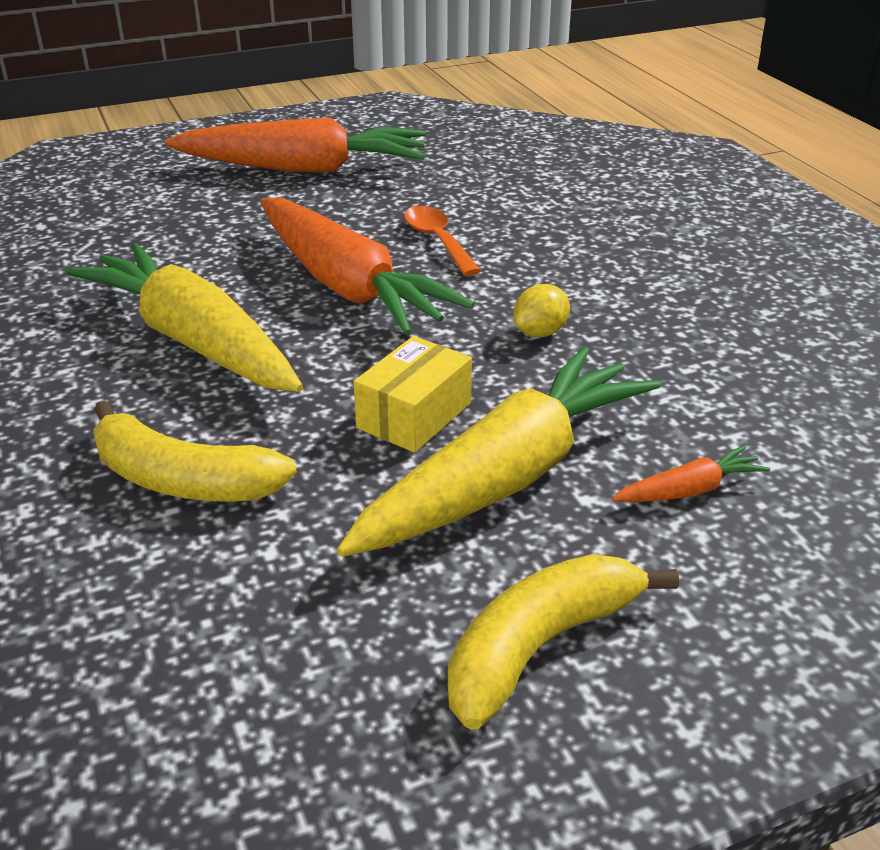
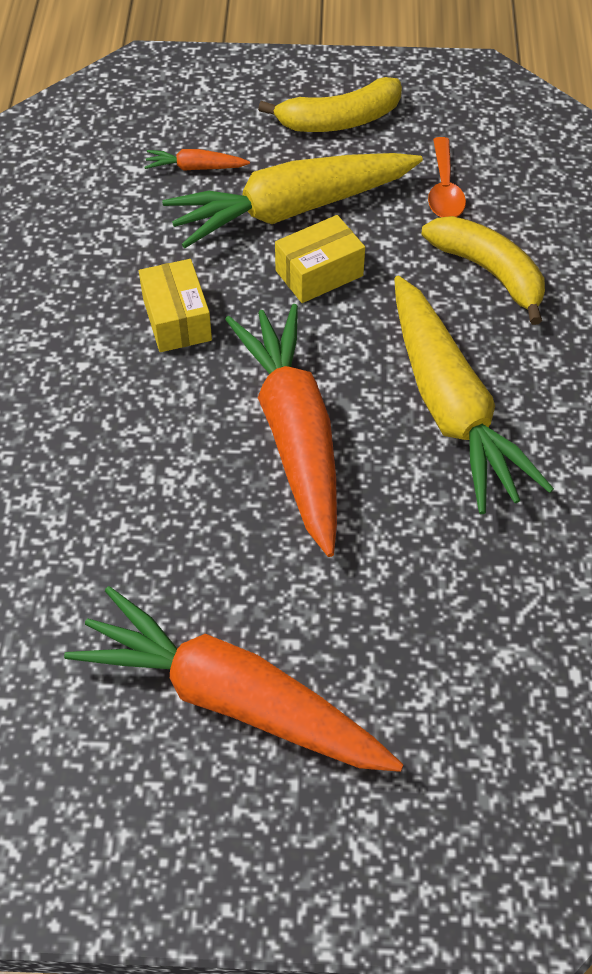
camera: 155 degrees left, 20 degrees up
(437, 241) = (173, 475): orange spoon -> orange spoon (444, 189)
(540, 332) = (177, 319): yellow lemon -> yellow box

